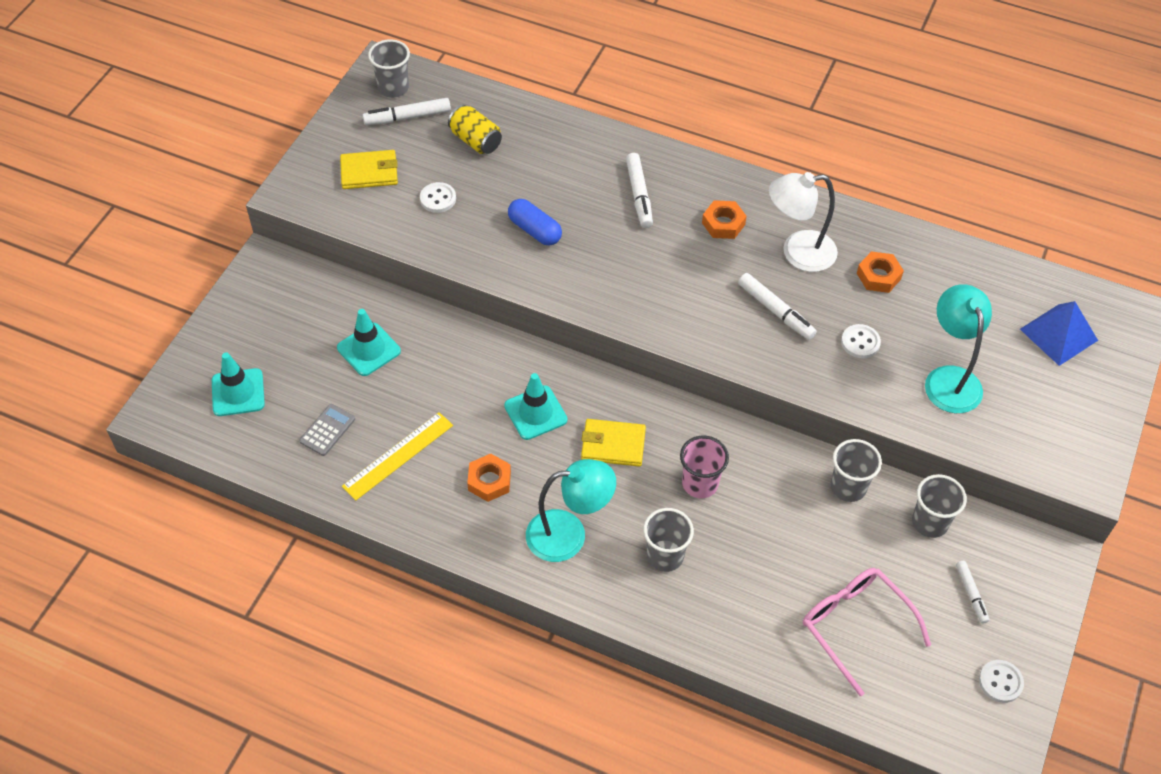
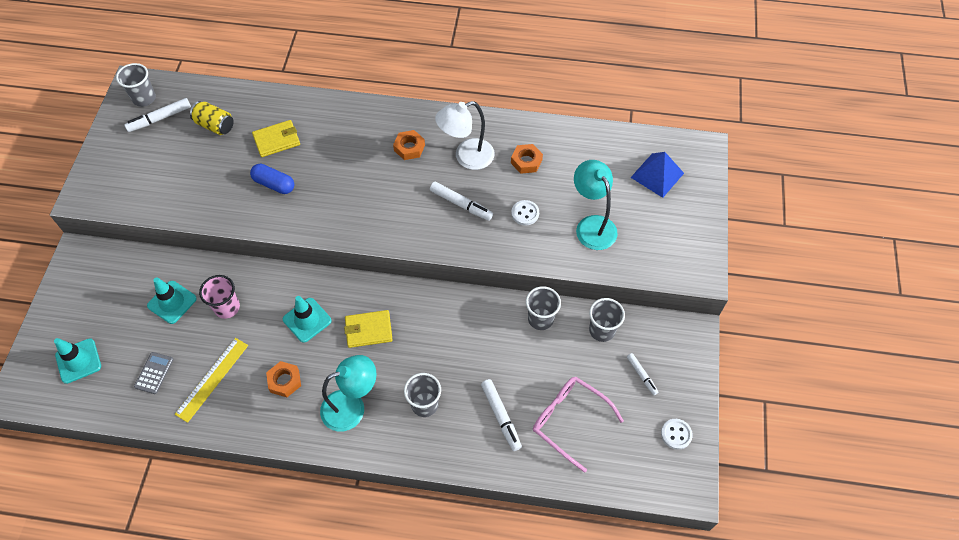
camera: 15 degrees left, 5 degrees up
(369, 172) = (140, 167): yellow wallet -> yellow wallet (277, 140)
(438, 199) = (196, 176): white button -> none
(639, 195) = (344, 140): white marker -> white marker (501, 416)
(700, 484) = (437, 343): pink cup -> pink cup (227, 307)

